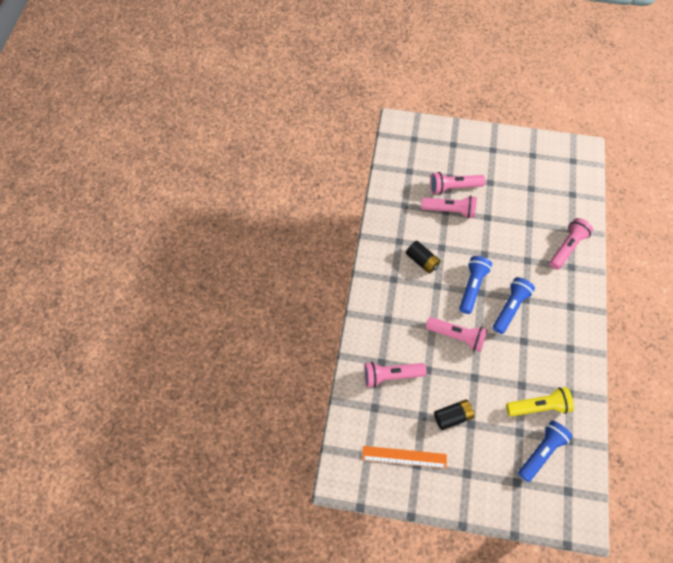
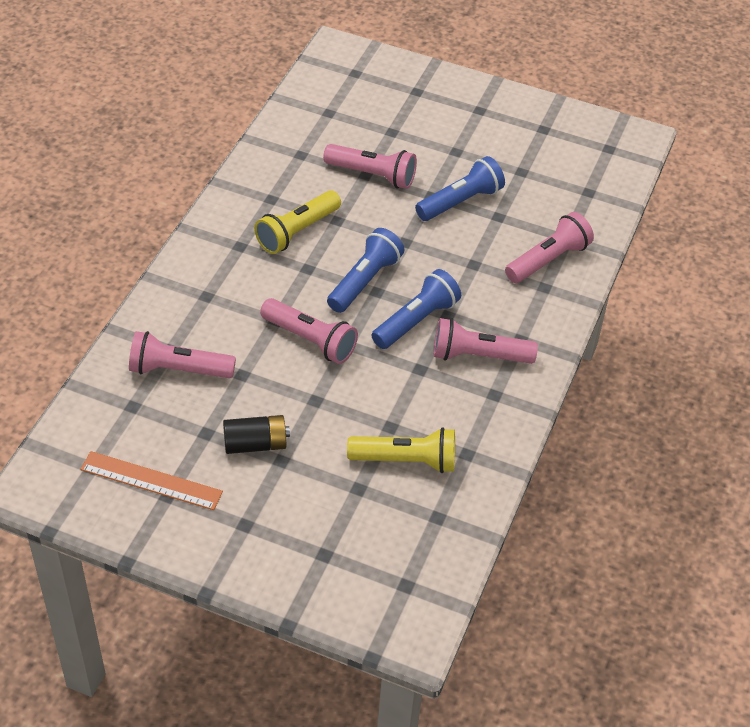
camera: 10 degrees right, 15 degrees down
(422, 261) = (297, 231): black battery -> yellow flashlight
(453, 187) = (392, 146): pink flashlight -> pink flashlight (478, 355)
(541, 452) = (384, 522): blue flashlight -> blue flashlight (460, 202)

